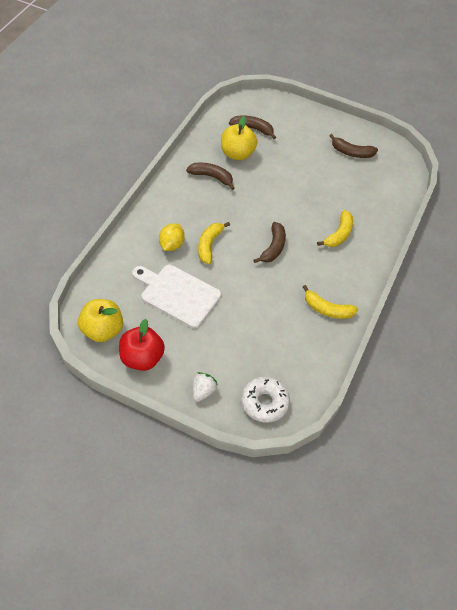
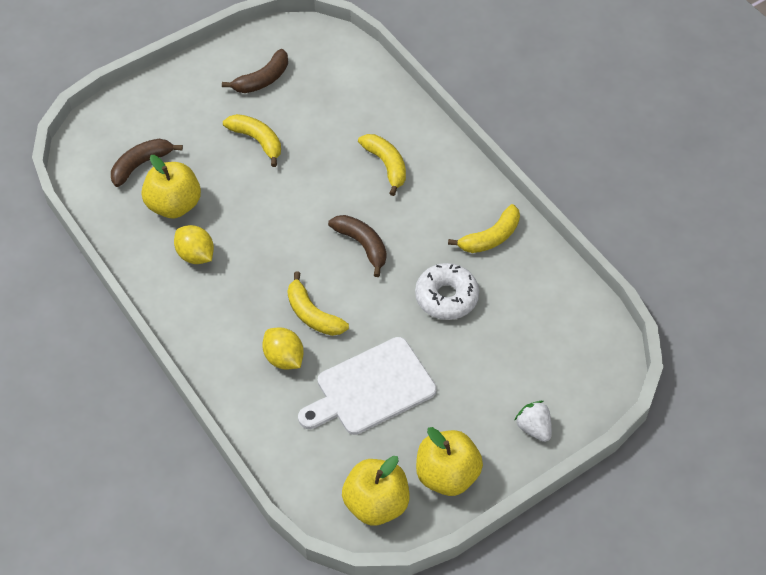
camera: 55 degrees left, 0 degrees up
(142, 358) = (447, 475): red apple -> yellow apple
(212, 177) = (196, 255): brown banana -> yellow lemon
(264, 403) = (584, 369): white donut -> white donut (446, 297)
(307, 169) = (257, 141): none -> yellow banana

